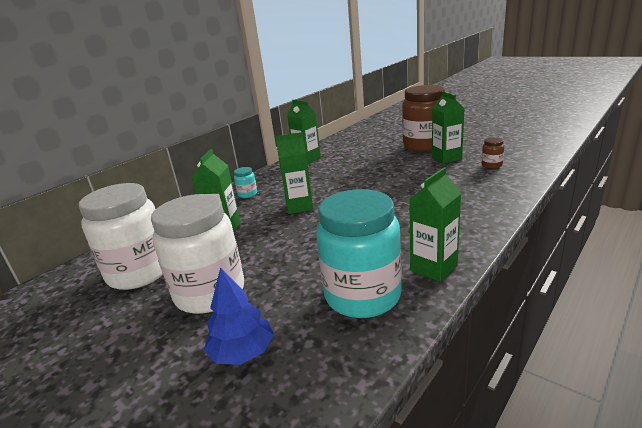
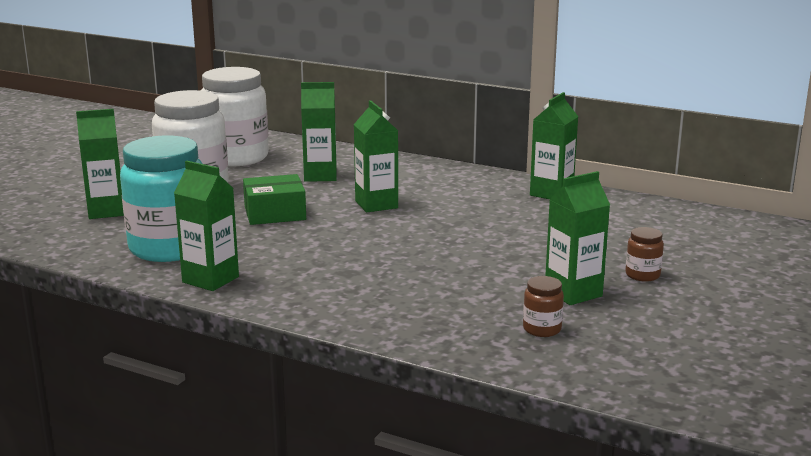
camera: 75 degrees right, 5 degrees down
(242, 352) = (106, 211): blue tree -> green carton
(247, 194) = (416, 174): turquoise jar -> none
(298, 245) = (275, 213): none -> green box
(424, 145) = (642, 275): brown jar -> brown jar, size x0.41

